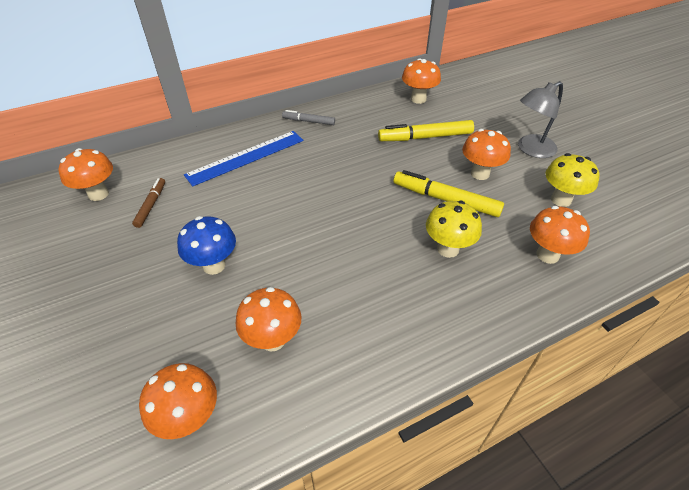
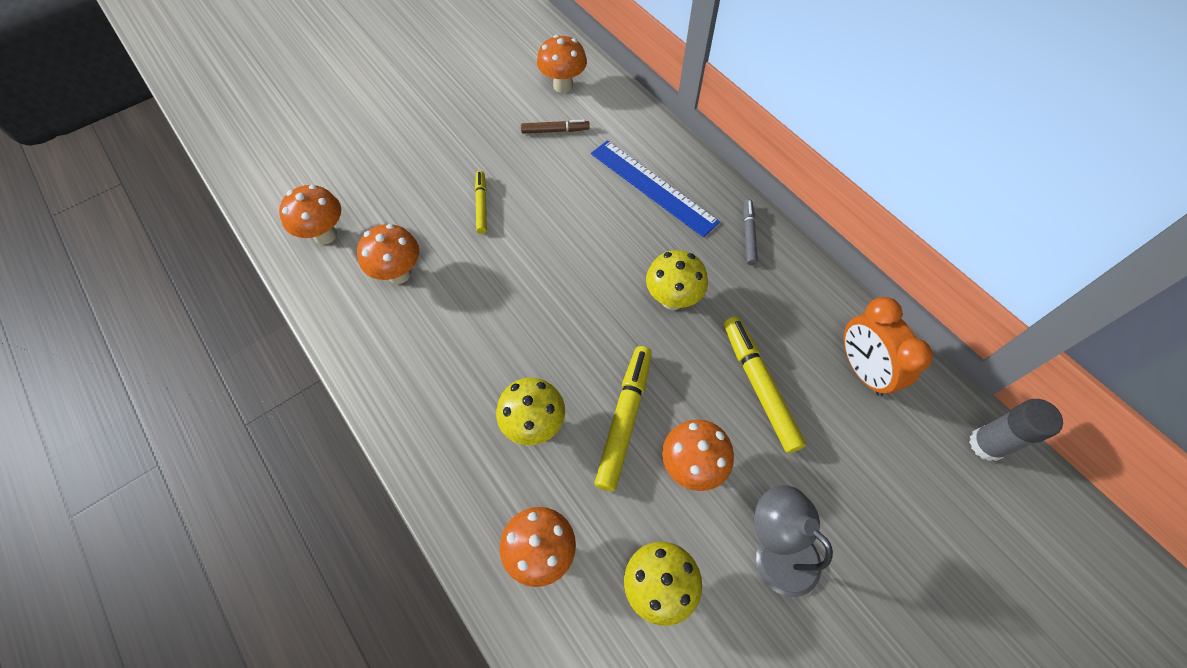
camera: 80 degrees right, 15 degrees up
(214, 265) = (481, 205): blue mushroom -> yellow marker
(352, 163) = (672, 299): none -> yellow mushroom
(418, 99) = (862, 369): orange mushroom -> orange clock
(465, 73) = (986, 444): none -> grey glue stick

